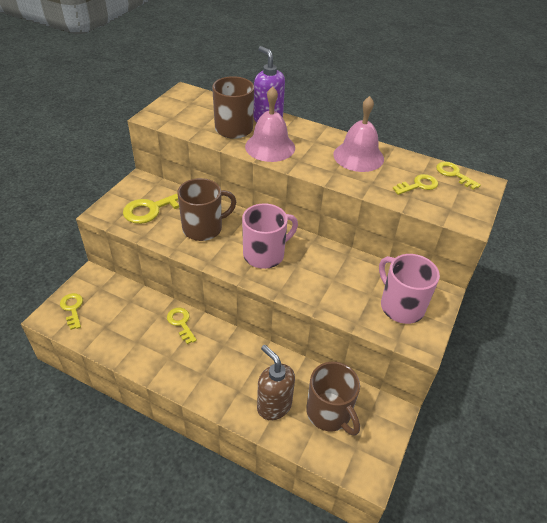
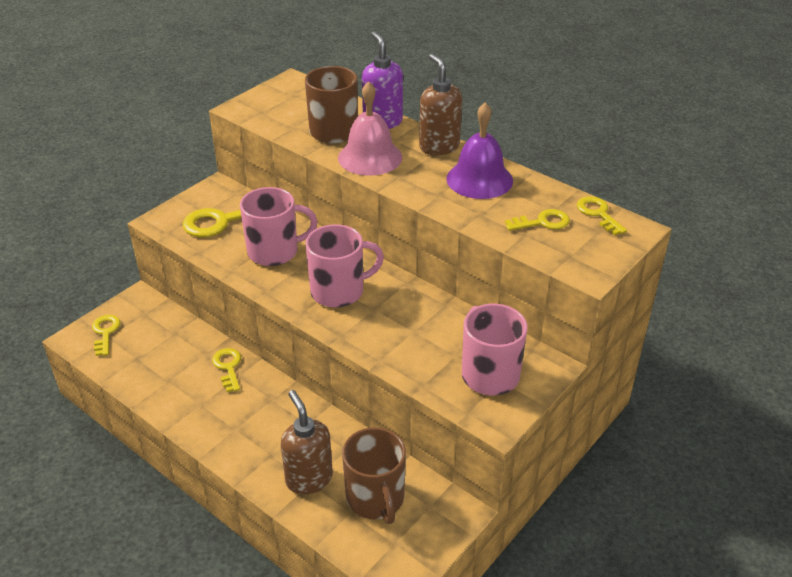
camera: 15 degrees right, 5 degrees down
(203, 228) = (274, 251): brown mug -> pink mug
(318, 134) = (439, 147): none -> brown soap dispenser
(358, 156) = (479, 179): pink bell -> purple bell

